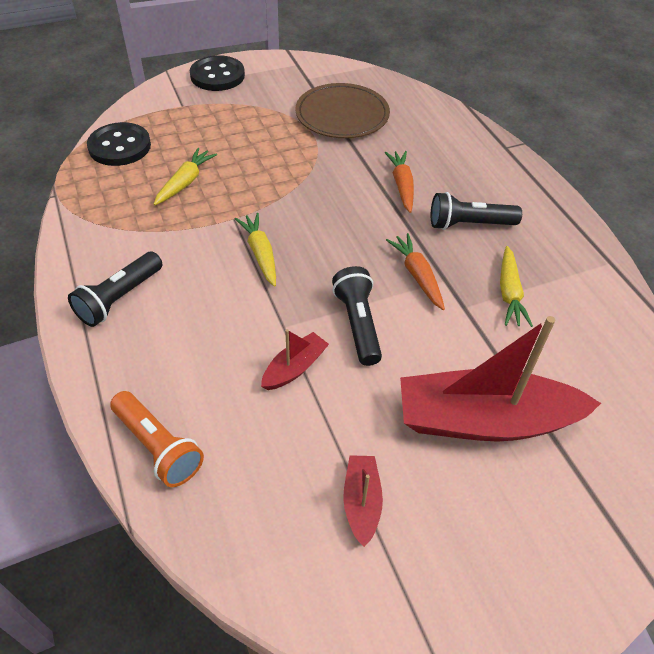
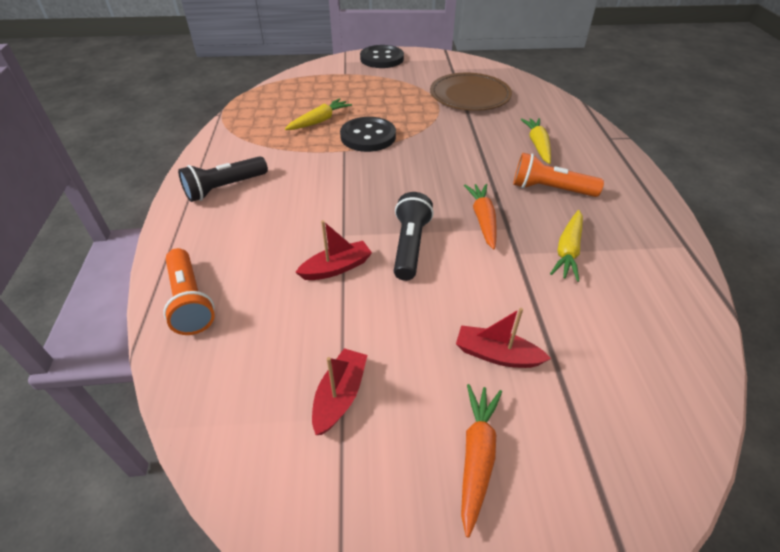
camera: 20 degrees right, 5 degrees down
(120, 146) = (284, 92): black button -> black button (368, 136)
(260, 254) = (352, 178): yellow carrot -> yellow carrot (537, 145)
(402, 185) = (499, 151): orange carrot -> orange carrot (477, 456)
(469, 224) = (550, 189): black flashlight -> orange flashlight
(484, 420) = (496, 355): red boat -> red boat, size x0.45

